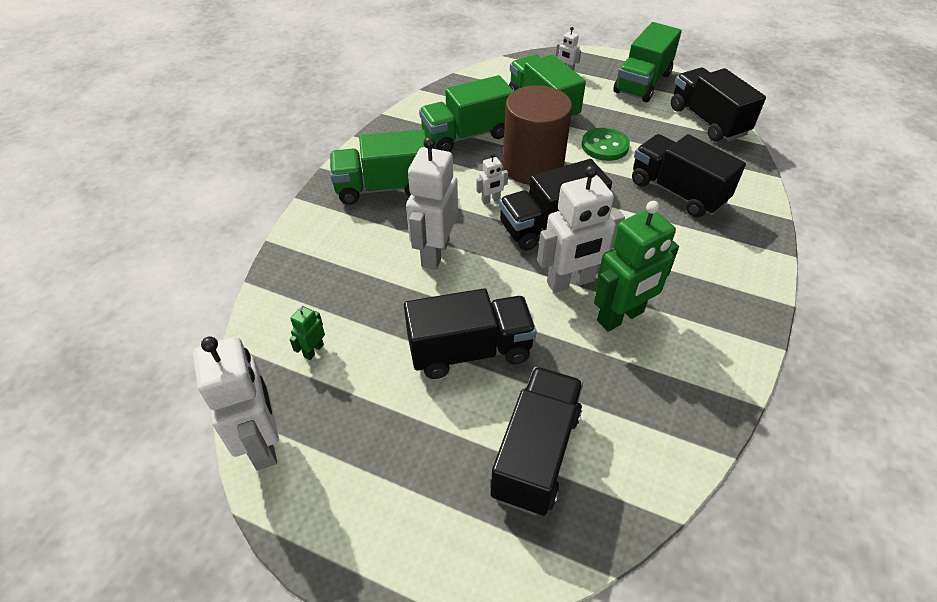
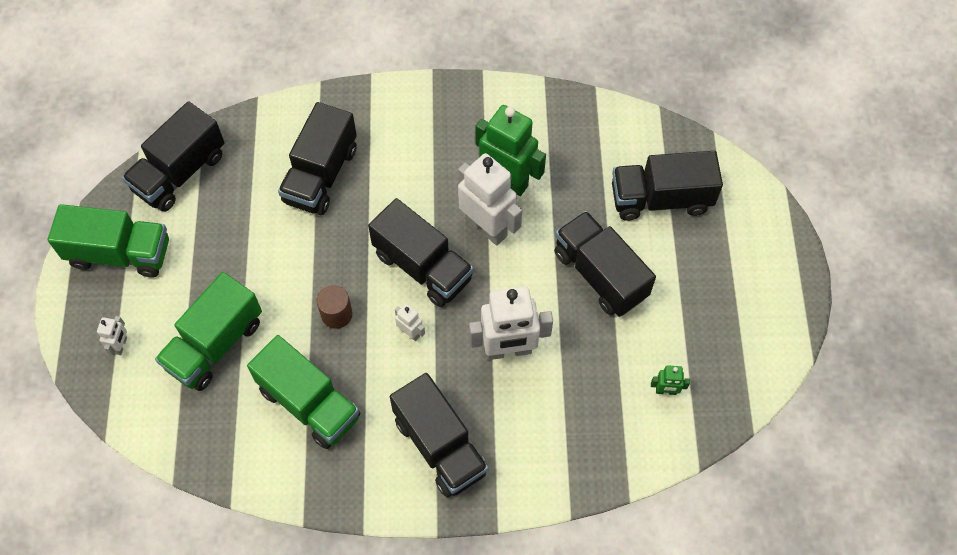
camera: 115 degrees left, 15 degrees up
(263, 443) = (759, 376): white robot -> none
(383, 188) = (440, 446): green truck -> black truck
(532, 166) = (336, 314): brown cylinder -> brown cylinder, size x0.45
(605, 146) = (270, 257): green button -> none

